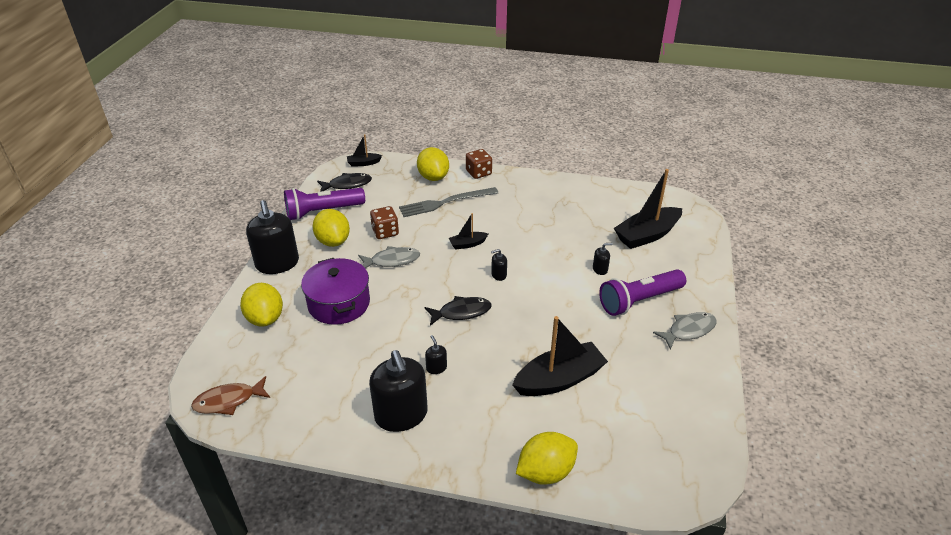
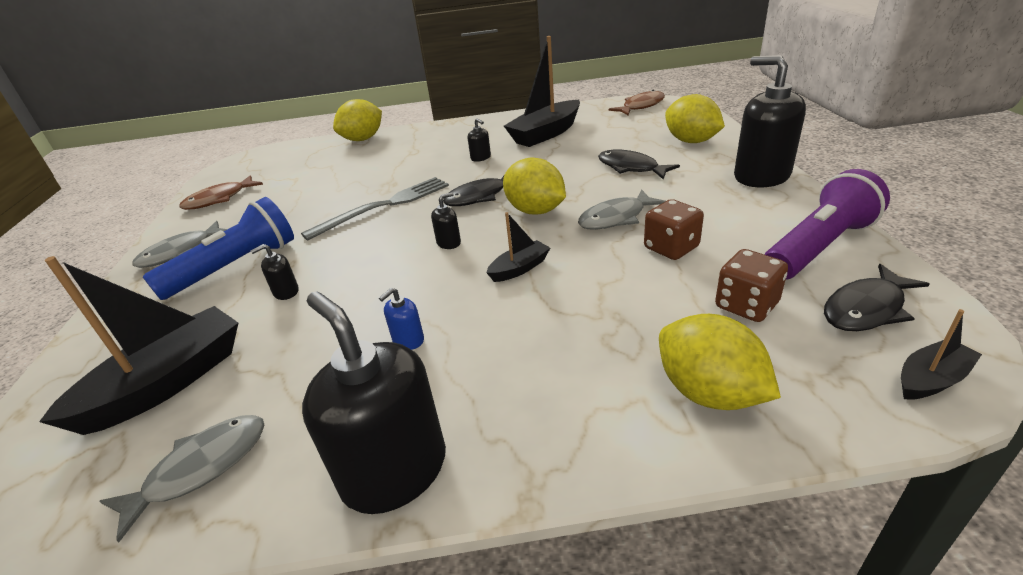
camera: 165 degrees right, 5 degrees down
(333, 241) = (731, 215): yellow lemon -> yellow lemon (535, 211)
(339, 303) = (631, 168): purple pot -> black fish
(401, 415) = (493, 132): black soap dispenser -> black soap dispenser (394, 470)
(445, 202) = (618, 331): grey fork -> grey fork (384, 206)
(478, 173) = (605, 450): brown dice -> brown dice (746, 305)
(535, 224) = (408, 340): none -> blue soap dispenser
(559, 379) = (353, 180): black boat -> black boat (546, 134)
(617, 200) = (201, 468): none -> grey fish
(639, 300) = (235, 267): purple flashlight -> blue flashlight
(688, 398) = (219, 199): none -> brown fish

